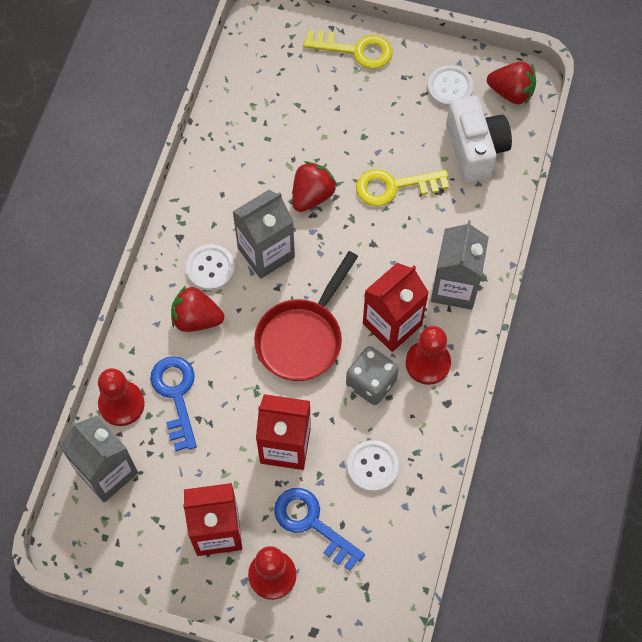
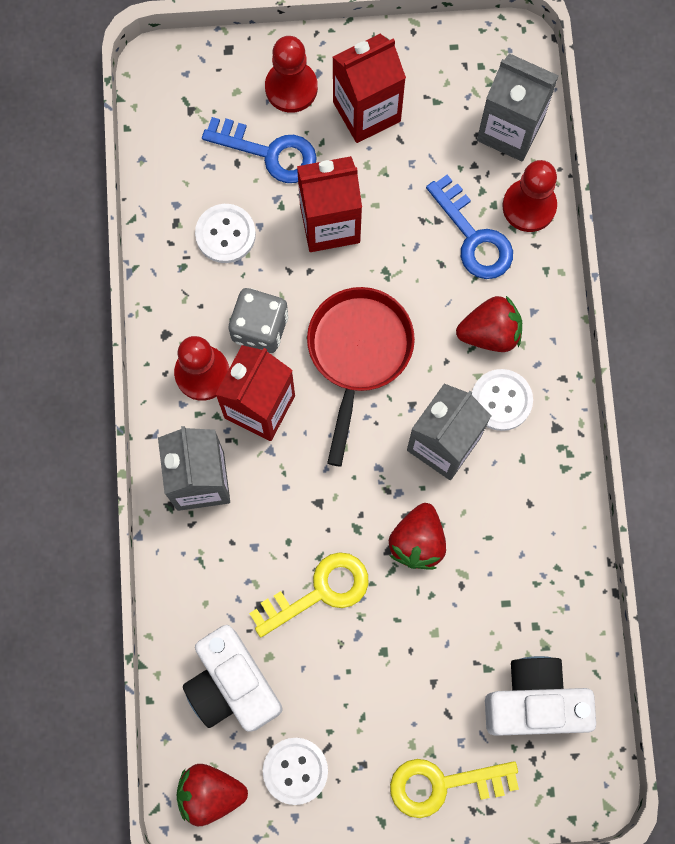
camera: 160 degrees right, 10 degrees up
(275, 76) = (534, 702): none -> white camera

